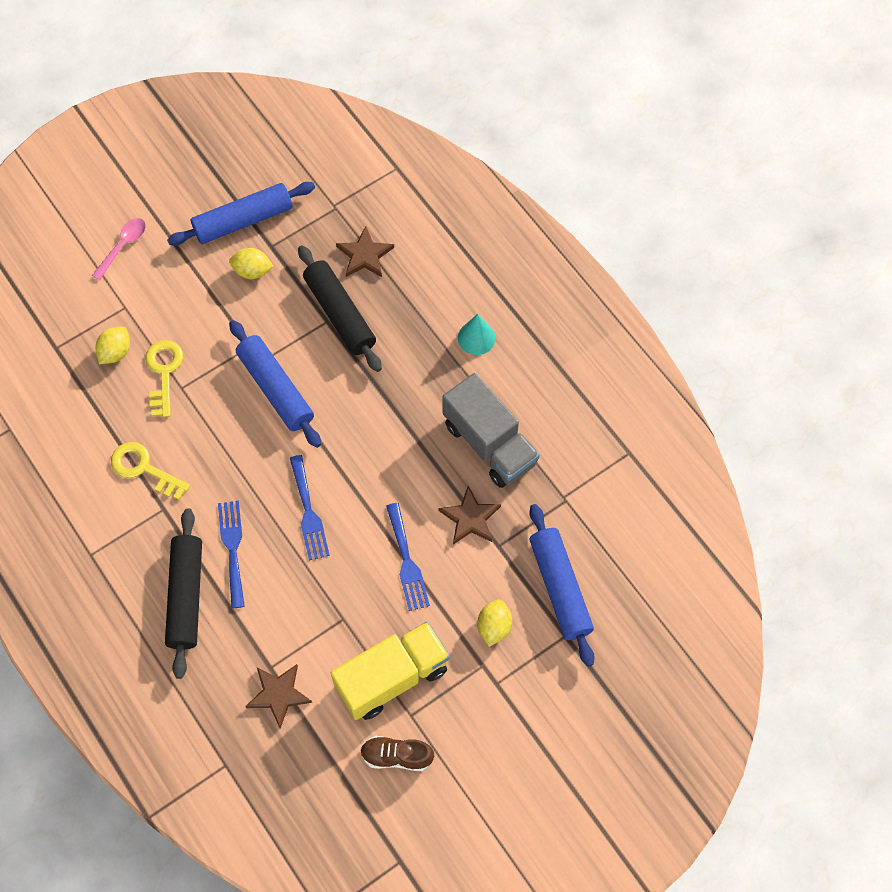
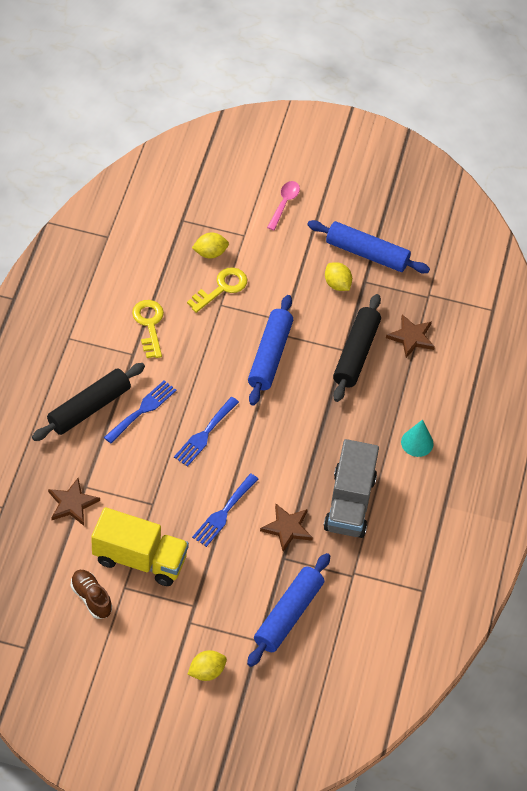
camera: 45 degrees right, 10 degrees down
(123, 246) = (284, 203): pink spoon -> pink spoon turned 60 degrees counterclockwise
(494, 627) = (226, 594): yellow lemon -> yellow lemon (207, 672)

